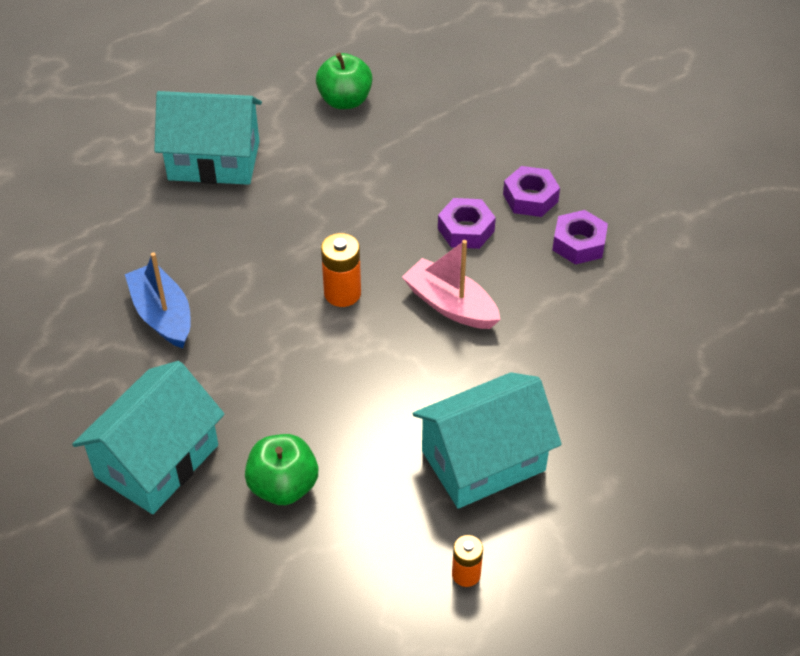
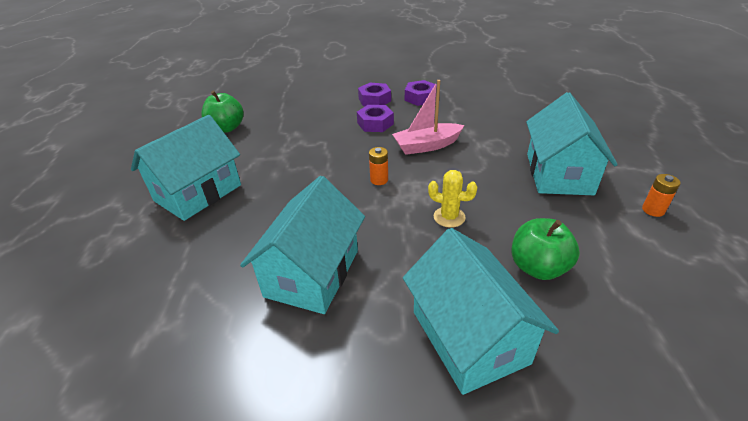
camera: 55 degrees left, 10 degrees down
(162, 315) = (312, 273): blue boat -> turquoise house
(316, 384) = (449, 217): none -> yellow cactus
(342, 293) = (379, 180): orange battery -> orange battery, size x0.66

